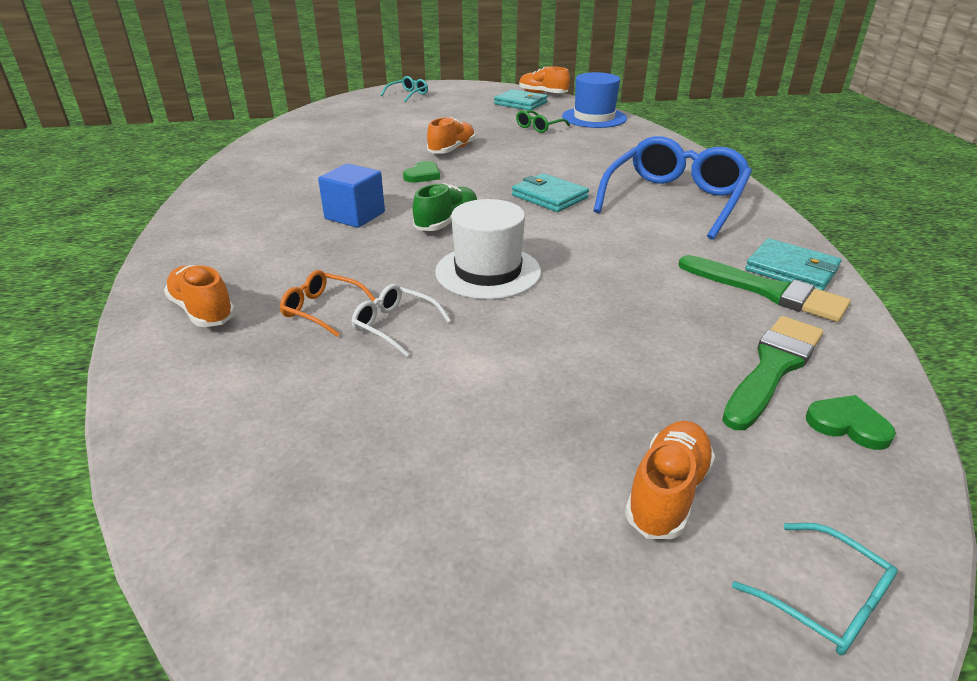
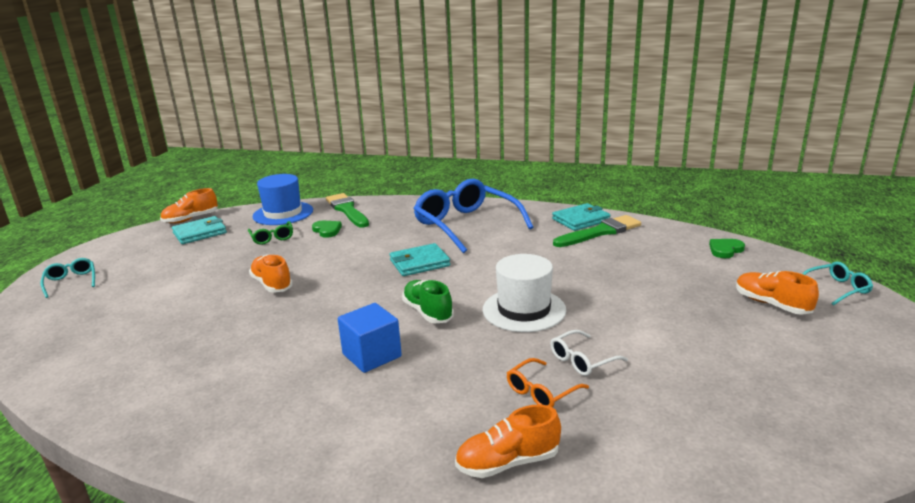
camera: 65 degrees left, 10 degrees down
(423, 175) = (316, 308): green heart -> green heart (327, 230)
(773, 367) = (675, 252): green brush -> green brush (347, 210)

